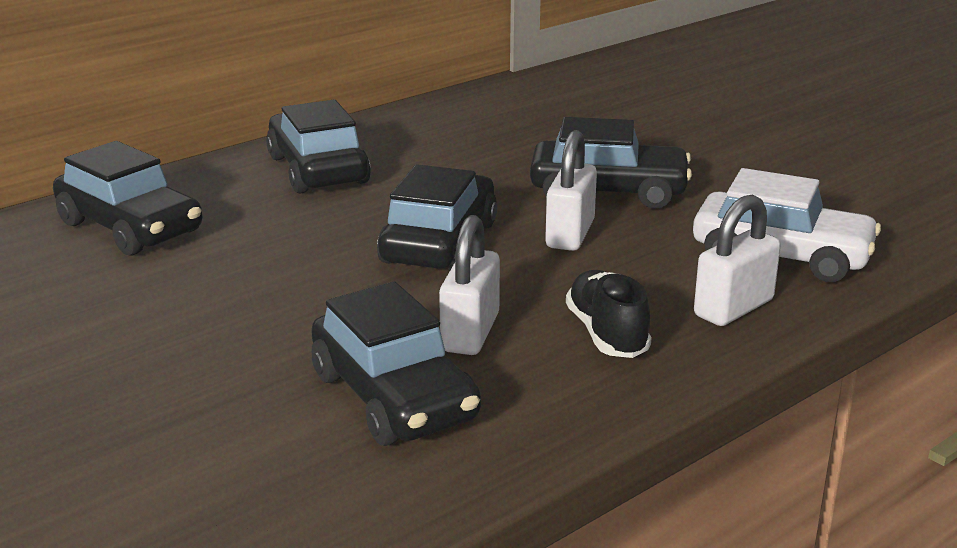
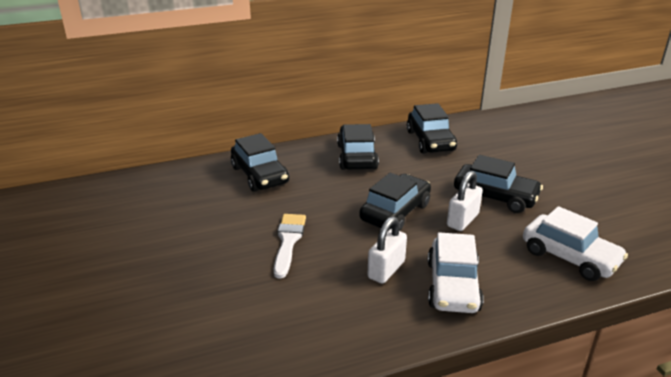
camera: 20 degrees right, 5 degrees up
(249, 324) = (288, 241): none -> white brush
(394, 397) = (335, 298): black car -> black car (430, 141)
(607, 334) = (453, 286): black shoe -> white car
(733, 308) = (527, 285): white padlock -> none

